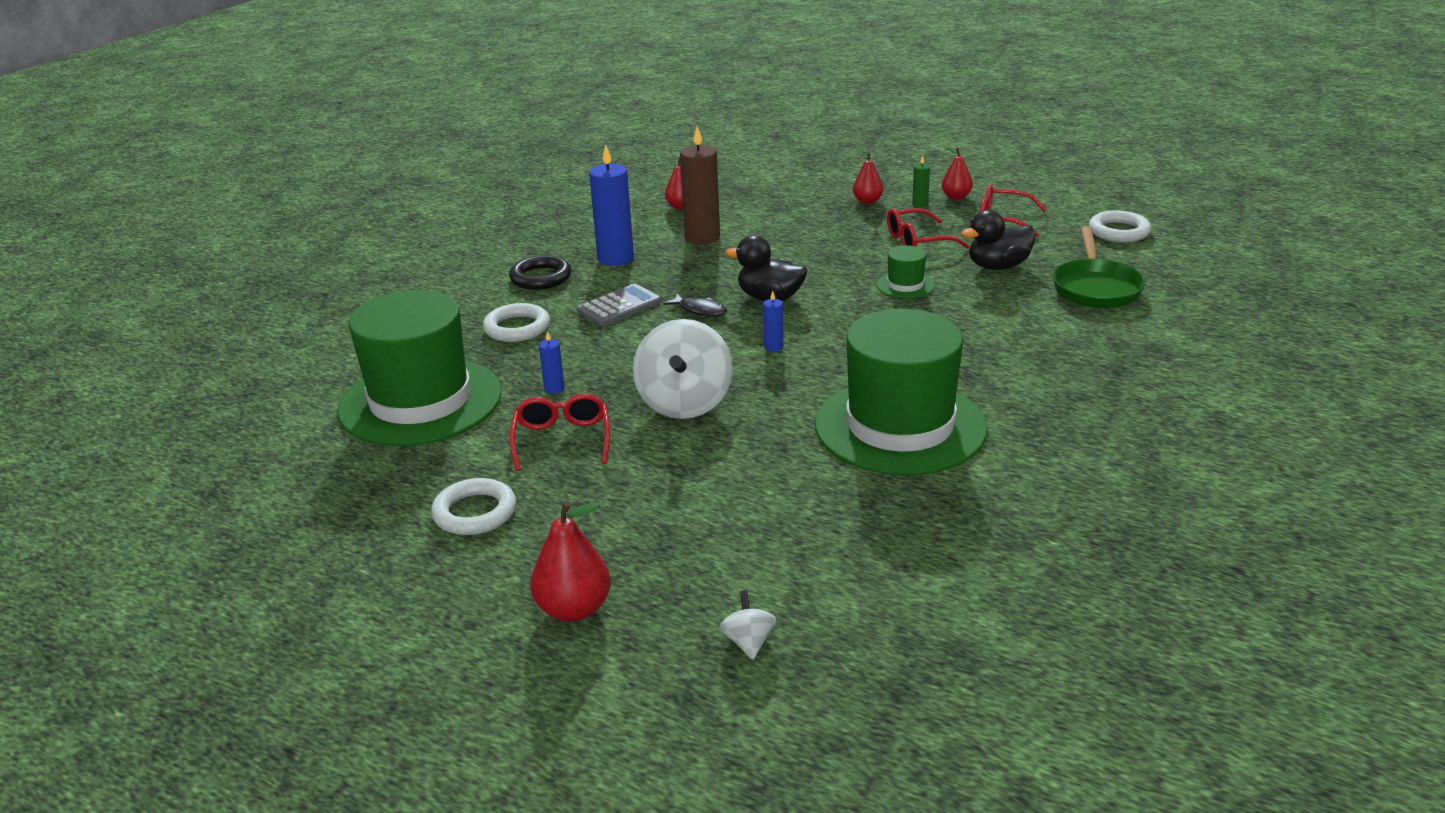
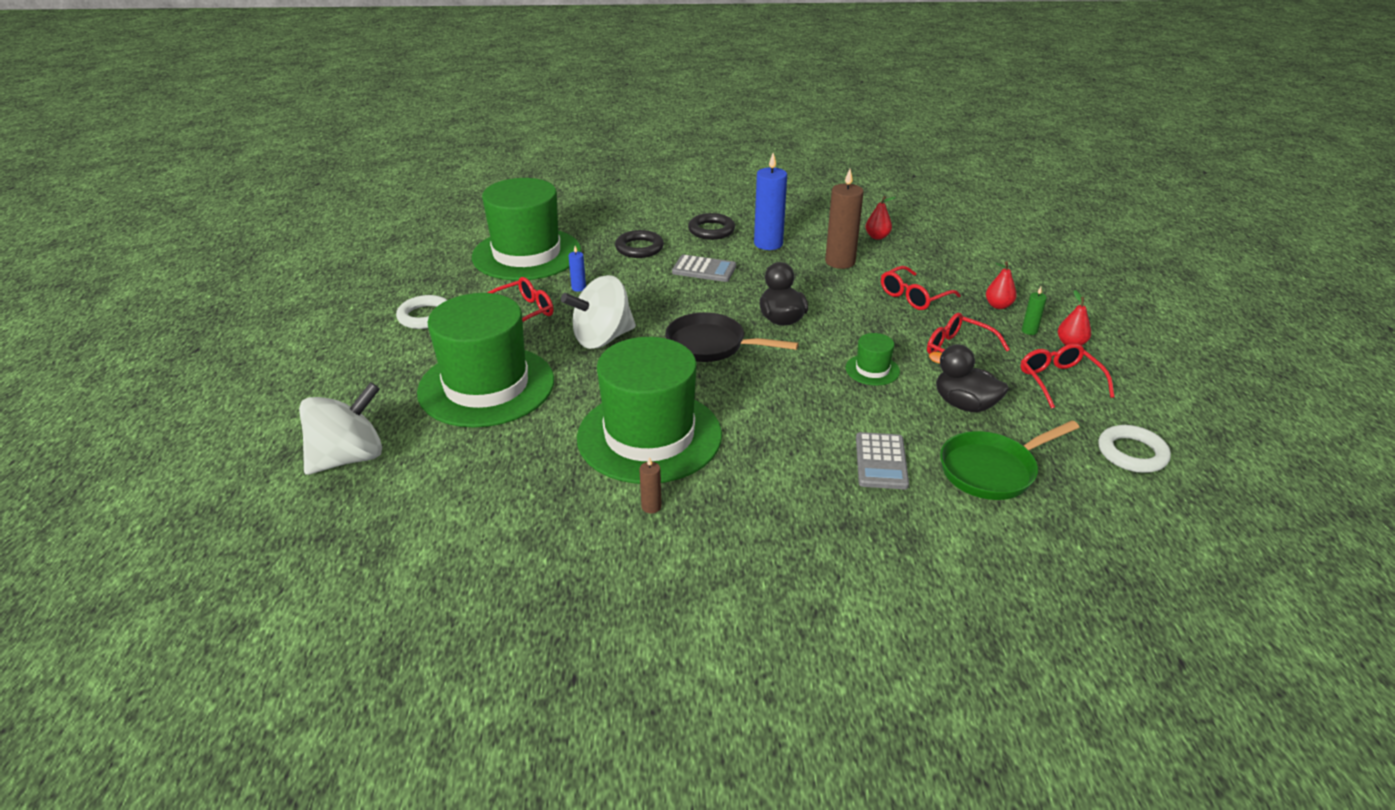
camera: 55 degrees right, 5 degrees up
(517, 328) = (639, 248): white ring -> black ring
(574, 609) = (350, 384): red pear -> none
(697, 503) = (486, 386): none -> green hat
(700, 310) = (732, 299): black fish -> none
(748, 642) = (349, 458): white spinning top -> white spinning top, size x2.27
(773, 347) = (711, 345): blue candle -> black pan
(808, 228) = (913, 296): none -> red glasses
(1017, 458) = (651, 507): none -> brown candle
(1044, 327) = (881, 461): none -> grey calculator

